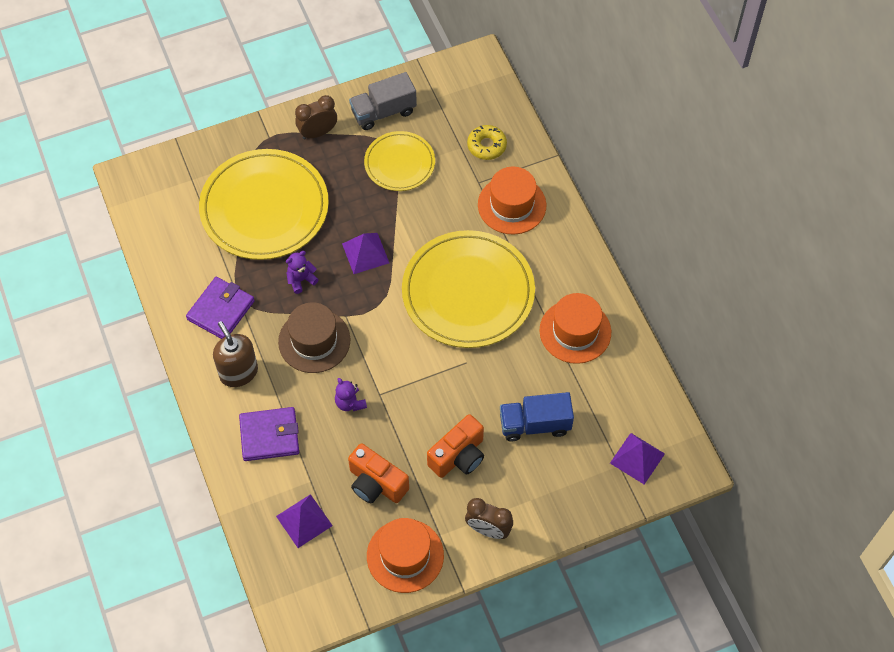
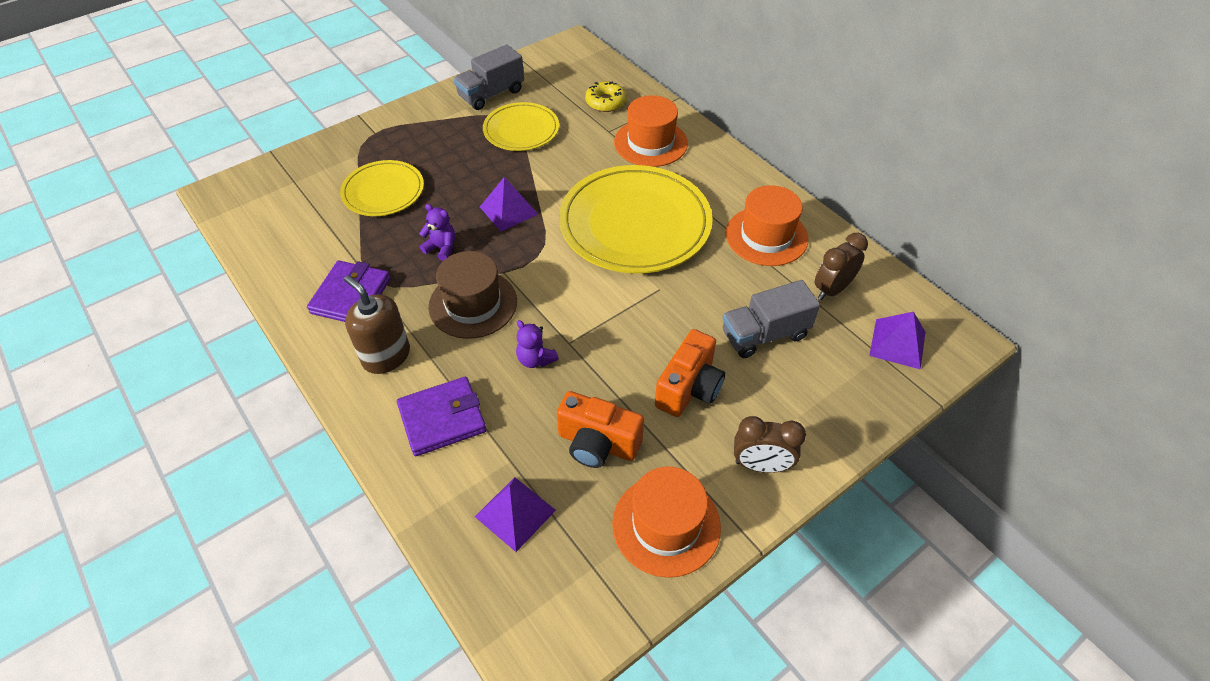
camera: 15 degrees left, 10 degrees down
(264, 208) = (383, 191): yellow plate -> yellow plate, size x0.56
(301, 280) = (441, 248): purple teddy bear -> purple teddy bear turned 75 degrees clockwise
(318, 133) = (427, 120): brown clock -> brown clock (832, 289)
(535, 424) = (764, 334): blue truck -> grey truck

